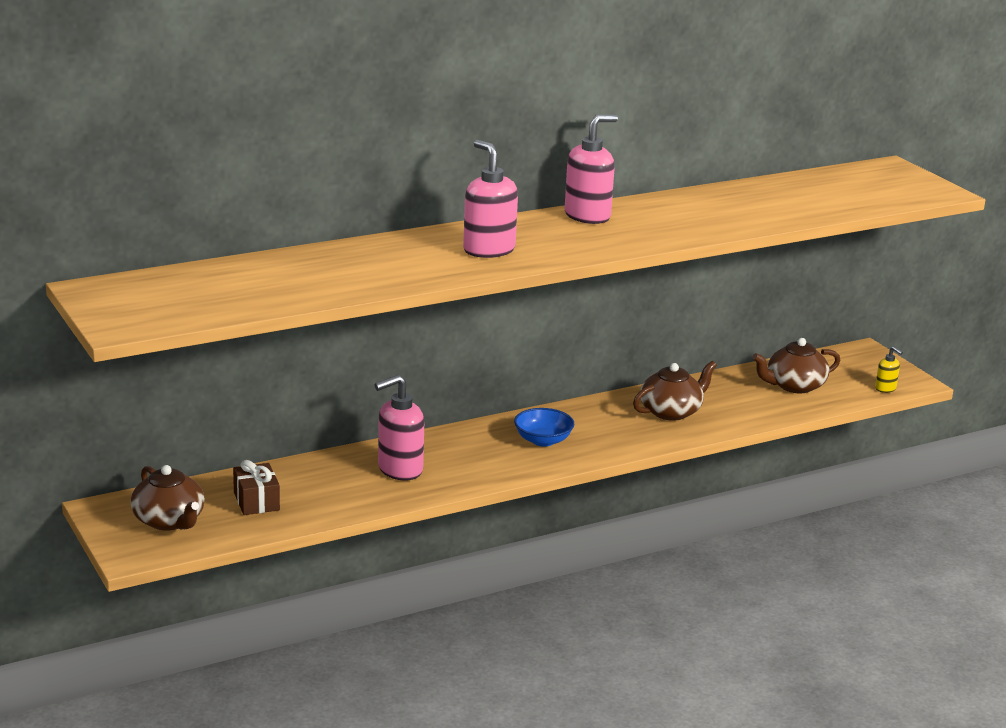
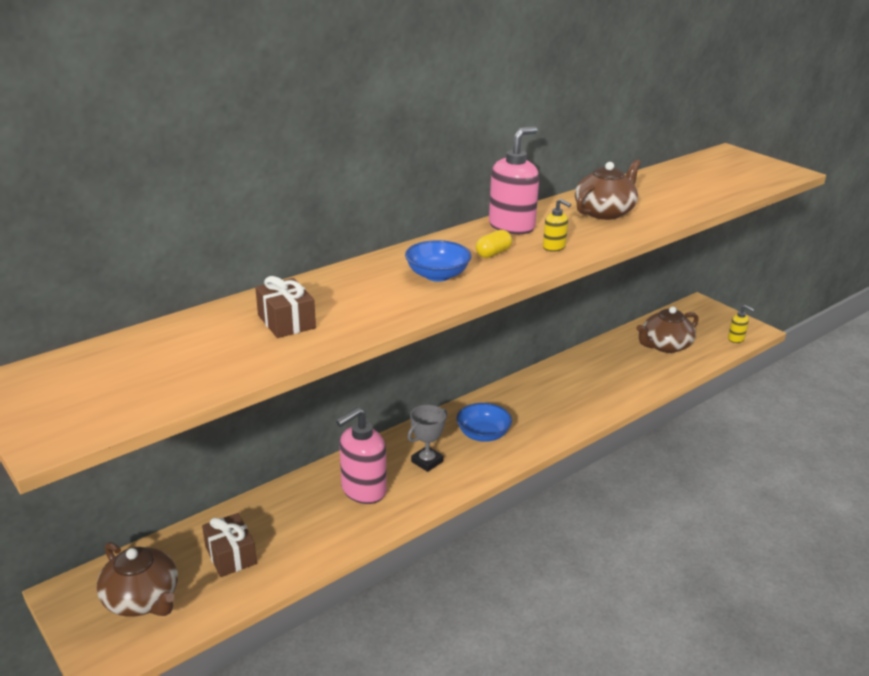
camera: 10 degrees left, 5 degrees up
(331, 271) = (286, 322): none -> brown gift
(473, 455) = (427, 461): none -> grey trophy
(488, 250) = (437, 275): pink soap dispenser -> blue bowl
(554, 237) = (493, 253): none -> yellow capsule
(620, 238) = (554, 247): none -> yellow soap dispenser
(671, 411) = (579, 386): brown teapot -> brown teapot (605, 212)

